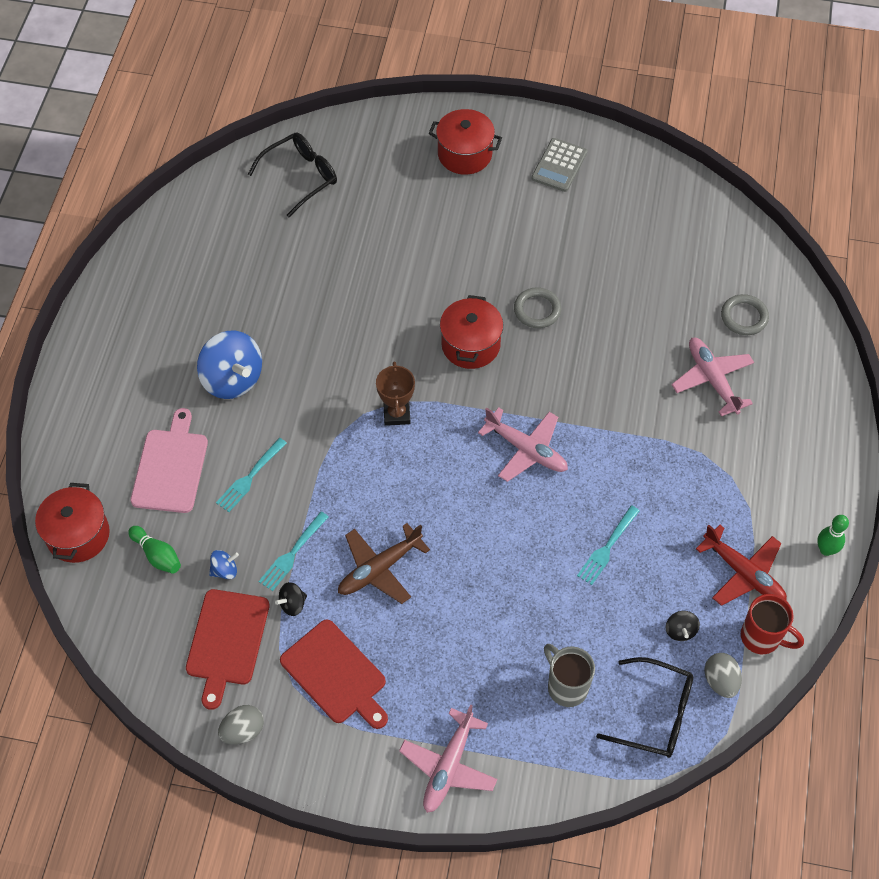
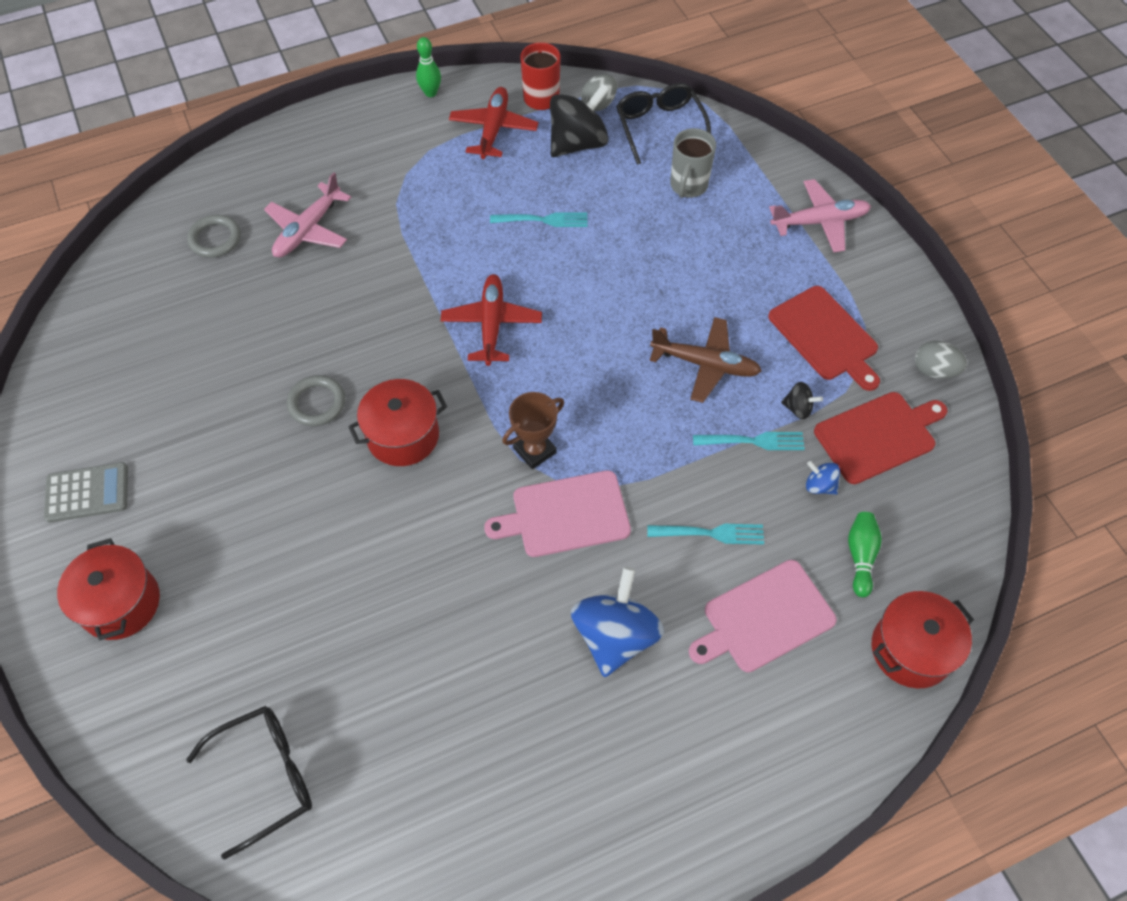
camera: 125 degrees left, 0 degrees up
(301, 176) = (266, 776): black glasses -> black glasses turned 135 degrees clockwise
(334, 402) = (565, 515): none -> pink cutting board
(336, 675) = (825, 336): red cutting board -> red cutting board turned 135 degrees clockwise
(526, 450) = (492, 324): pink plane -> red plane
(680, 631) = (578, 143): black spinning top -> black spinning top, size x2.21

